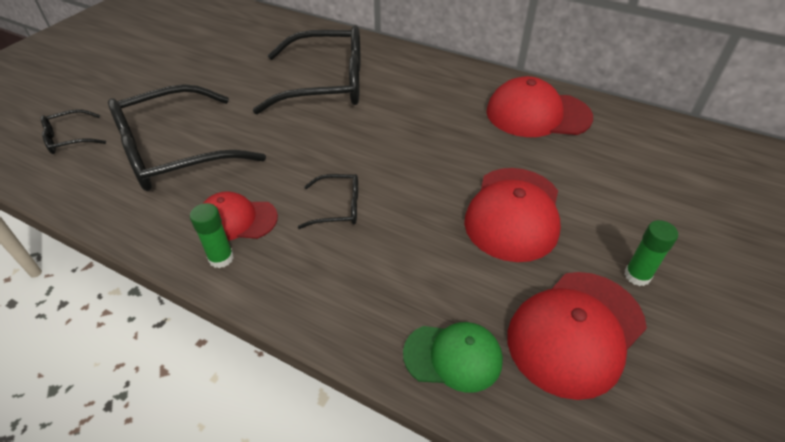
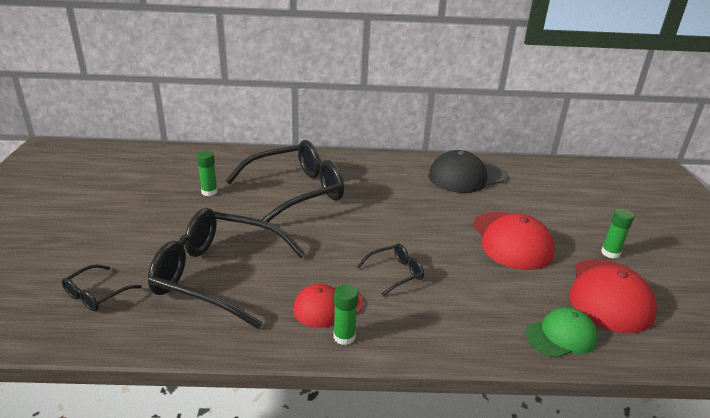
camera: 30 degrees left, 15 degrees down
(174, 152) = (217, 275): black glasses -> black glasses turned 75 degrees clockwise
(247, 63) = (209, 192): none -> green glue stick
(537, 114) = (466, 176): red cap -> black cap

